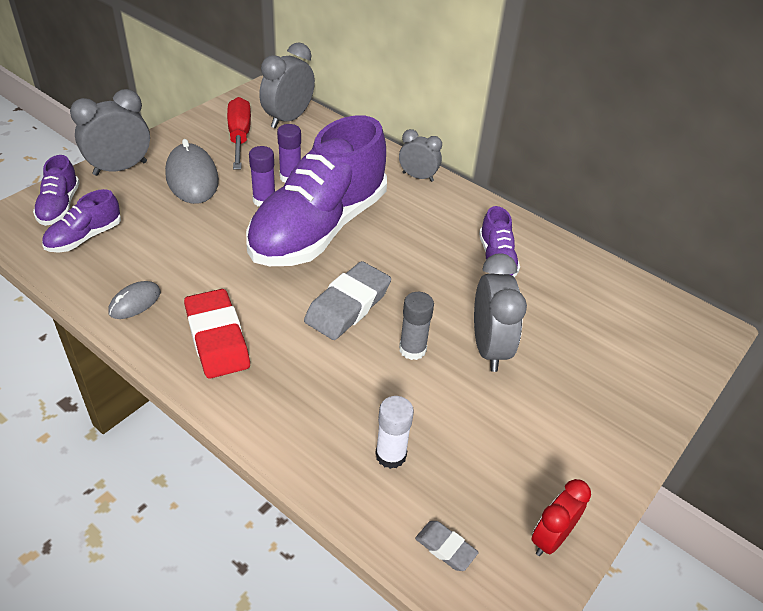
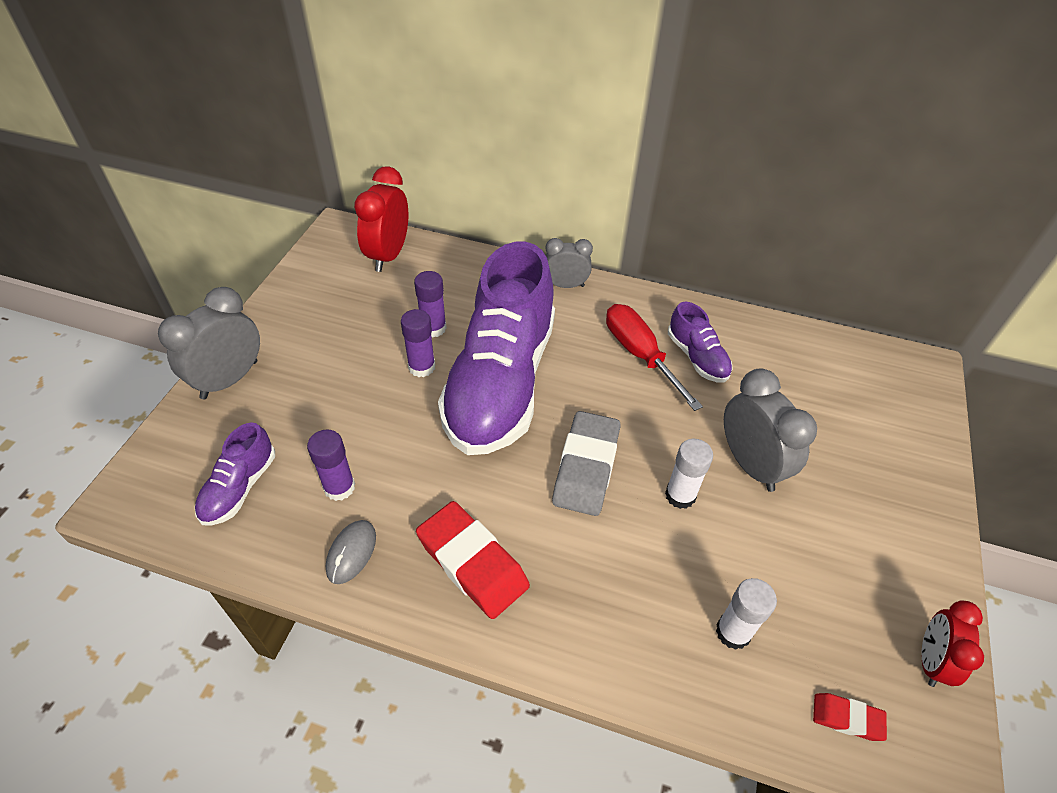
camera: 20 degrees left, 5 degrees up
(59, 206) = (183, 456): purple shoe -> none
(153, 259) = (339, 487): none -> purple glue stick
(192, 178) = (323, 365): grey mouse -> none
(239, 137) = (347, 295): red screwdriver -> red screwdriver (640, 355)
(288, 119) = (388, 255): grey clock -> red clock
(412, 349) = (680, 495): grey glue stick -> white glue stick
(445, 548) = (847, 718): grey eraser -> red eraser

